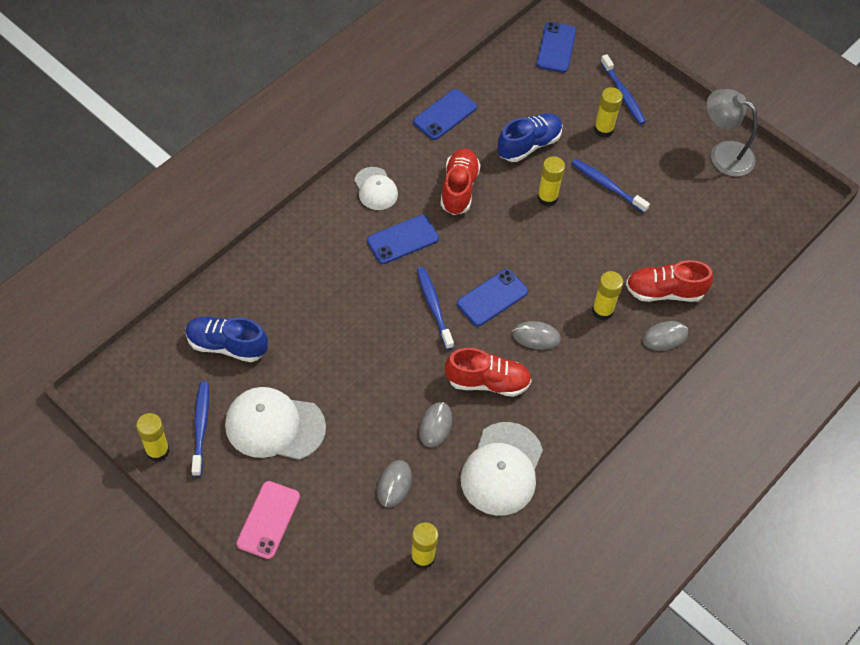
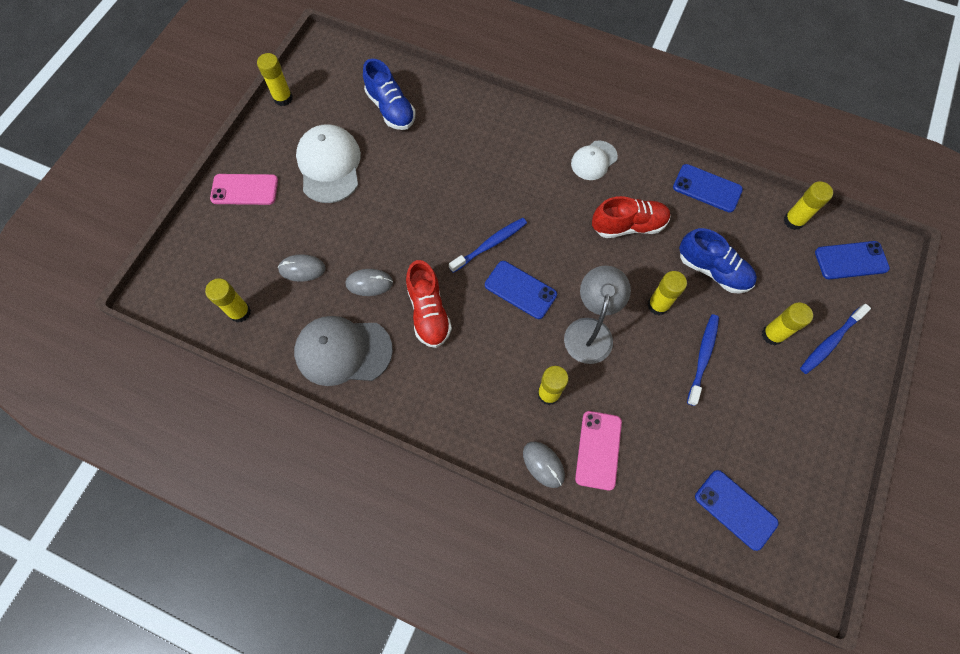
camera: 75 degrees right, 10 degrees up
(201, 427) = (312, 118): blue toothbrush -> none
(226, 345) = (391, 109): blue shoe -> blue shoe turned 150 degrees clockwise
(402, 239) = (550, 198): blue phone -> blue phone (735, 509)
(502, 469) = (343, 351): white cap -> grey cap
(503, 68) = (793, 221): none -> yellow glue stick
(536, 336) = (494, 340): grey mouse -> none
(664, 292) = (598, 450): red shoe -> pink phone
(723, 154) = (812, 470): grey lamp -> grey lamp (590, 330)

